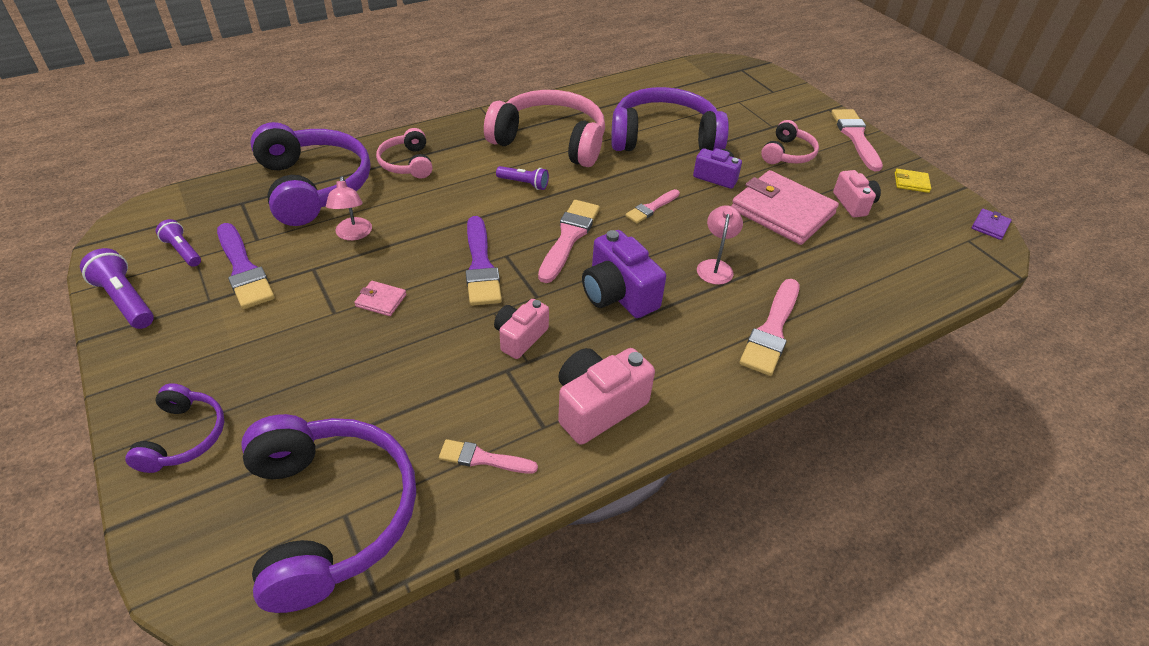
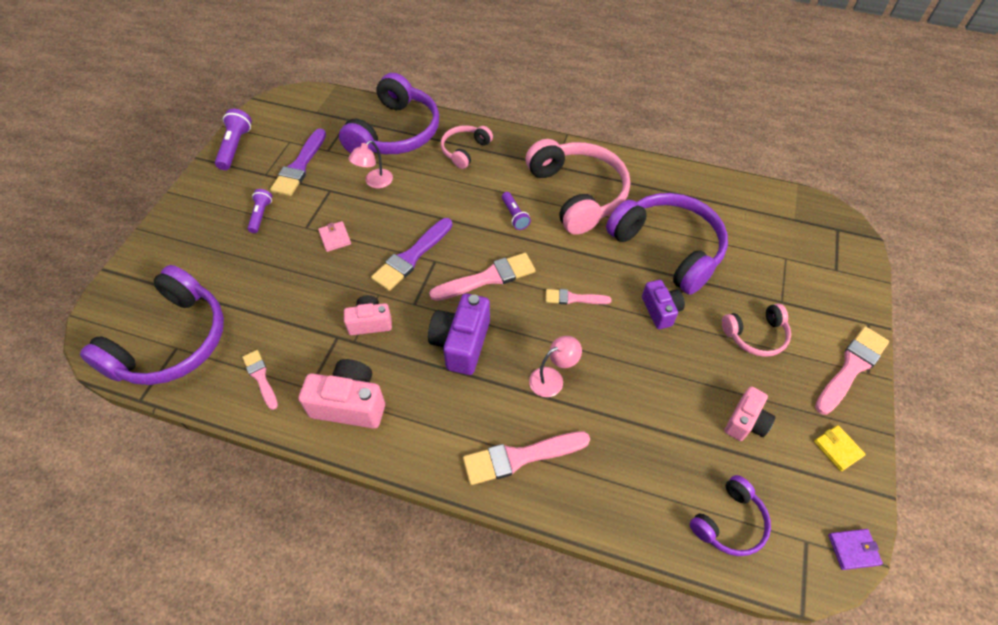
camera: 50 degrees right, 10 degrees up
(182, 251) = (289, 133): purple flashlight -> purple flashlight (261, 215)
(184, 437) = (172, 246): purple headphones -> purple headphones (729, 522)
(782, 211) = (671, 379): pink wallet -> none

